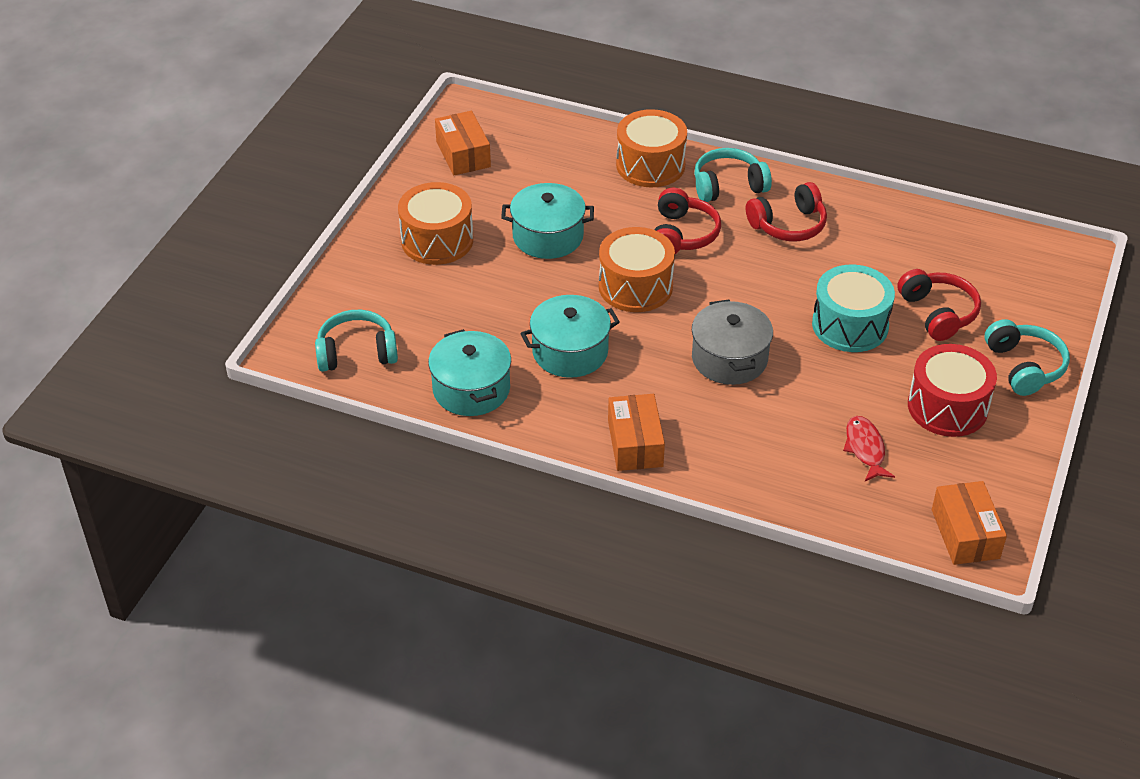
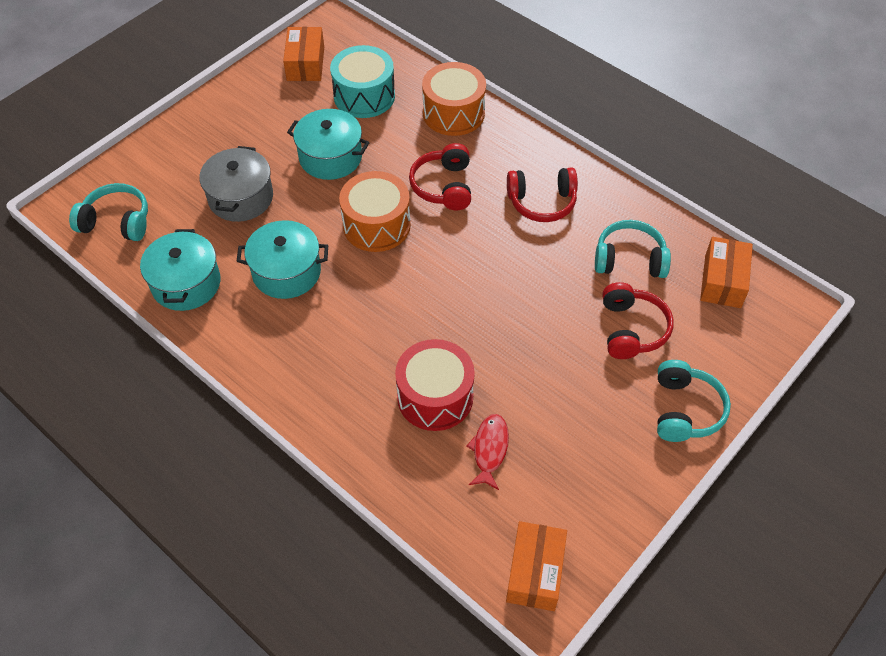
camera: 20 degrees right, 10 degrees up
(437, 240) = (239, 136): orange drum -> none
(635, 443) = (290, 379): orange box -> orange box (722, 281)
(682, 234) = (444, 186): red headphones -> red headphones turned 150 degrees clockwise
(728, 186) = (509, 150): turquoise headphones -> turquoise headphones (629, 259)
(729, 358) = (418, 319): grey pot -> grey pot (240, 197)
(850, 325) = (543, 318): turquoise drum -> turquoise drum (364, 96)
(947, 407) = (589, 430): red drum -> red drum (435, 397)

